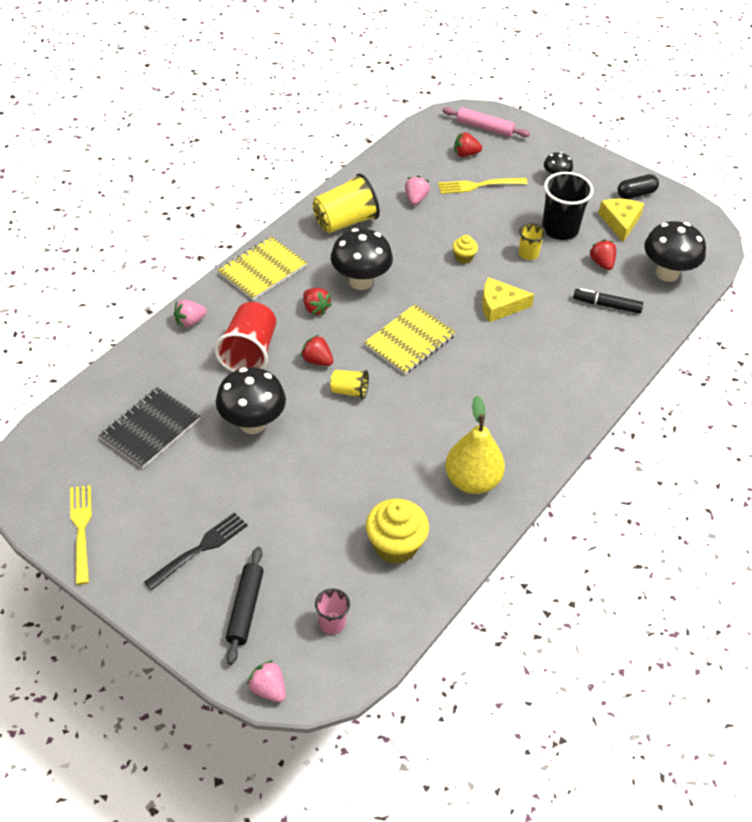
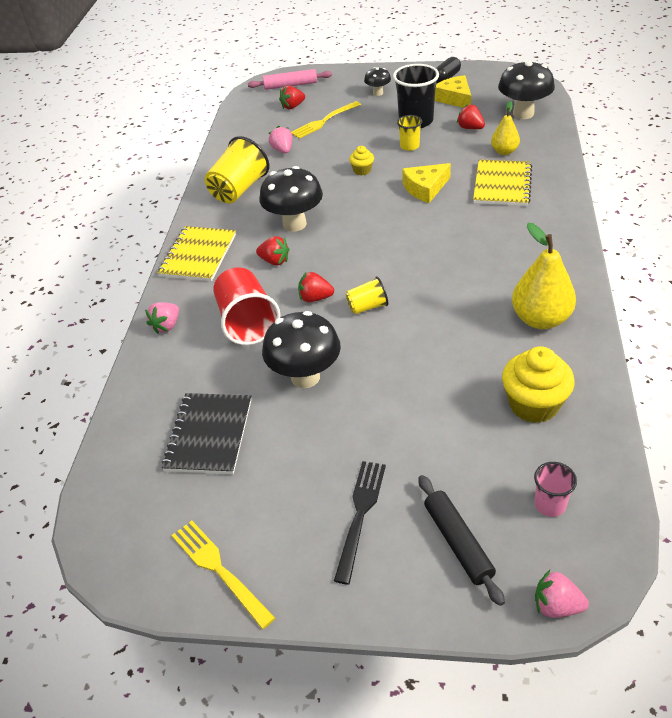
camera: 25 degrees left, 5 degrees down
(409, 341) = (379, 246): yellow notebook -> yellow notebook (502, 184)
(607, 305) = (504, 151): black marker -> yellow pear

